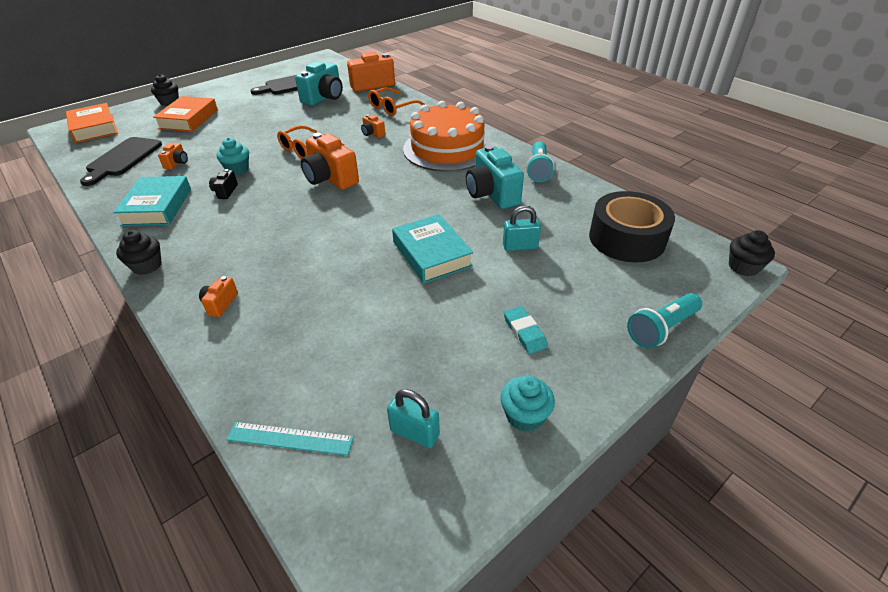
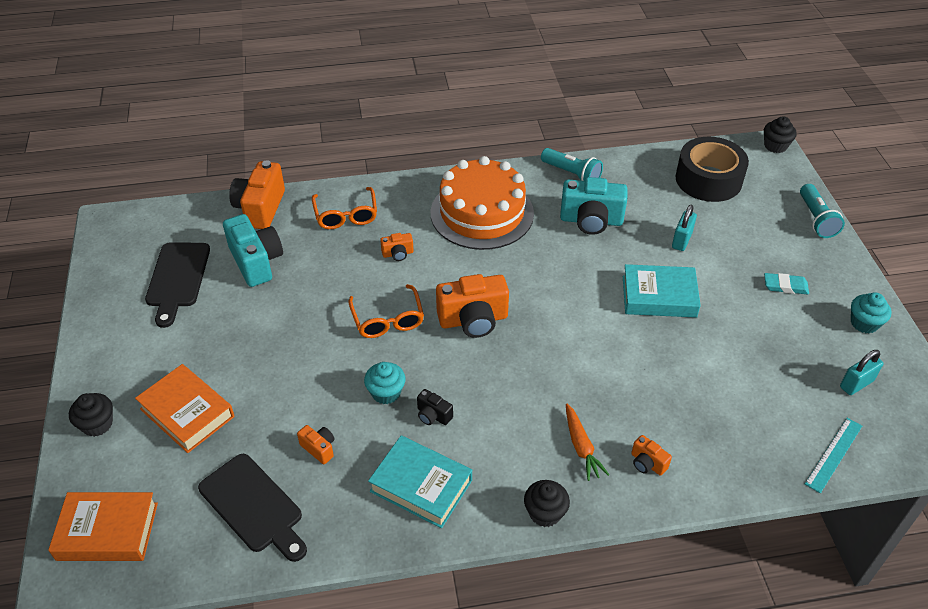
camera: 60 degrees left, 5 degrees up
(224, 263) = (581, 447): none -> orange carrot

